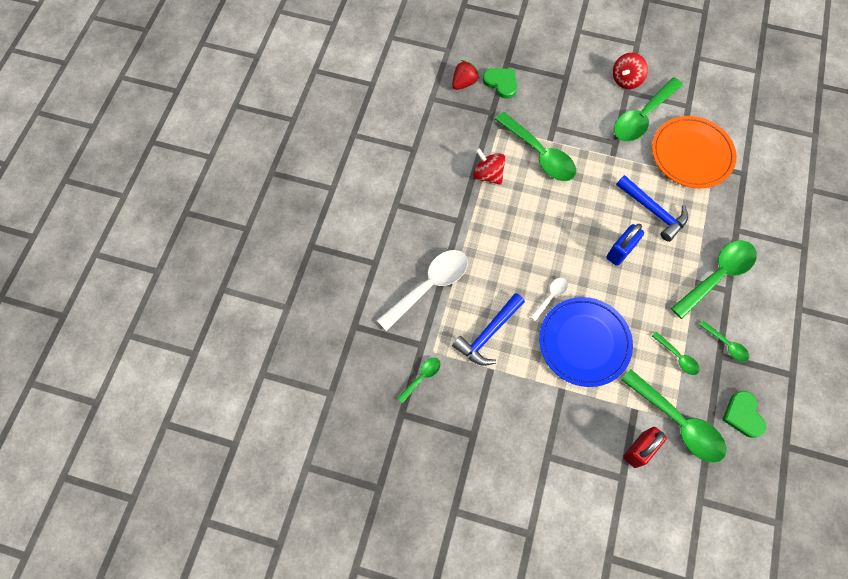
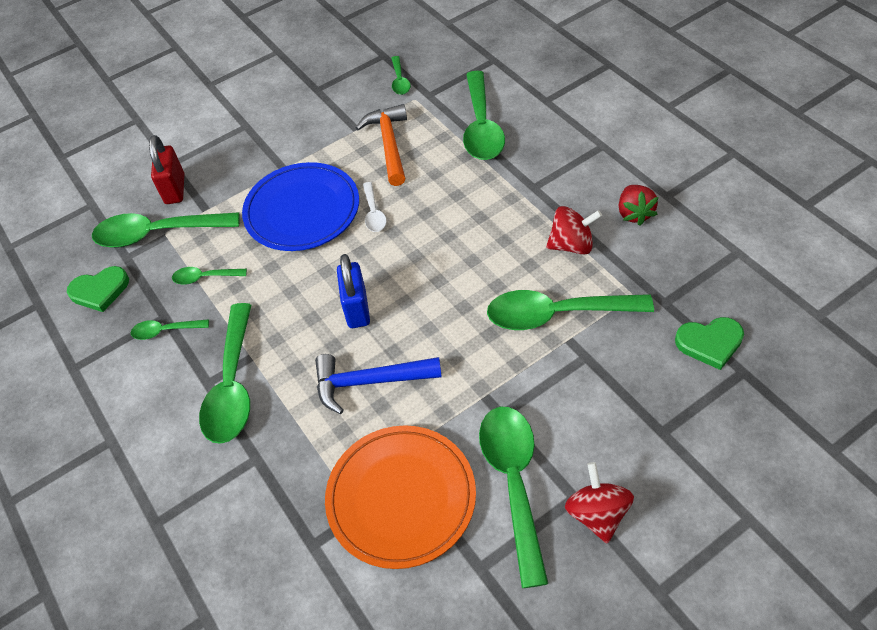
camera: 135 degrees right, 15 degrees down
(429, 286) = (481, 127): white spoon -> green spoon
(464, 83) = (741, 300): red strawberry -> red strawberry (634, 213)
(488, 334) = (389, 144): blue hammer -> orange hammer
(743, 415) = (100, 290): green heart -> green heart turned 135 degrees clockwise

